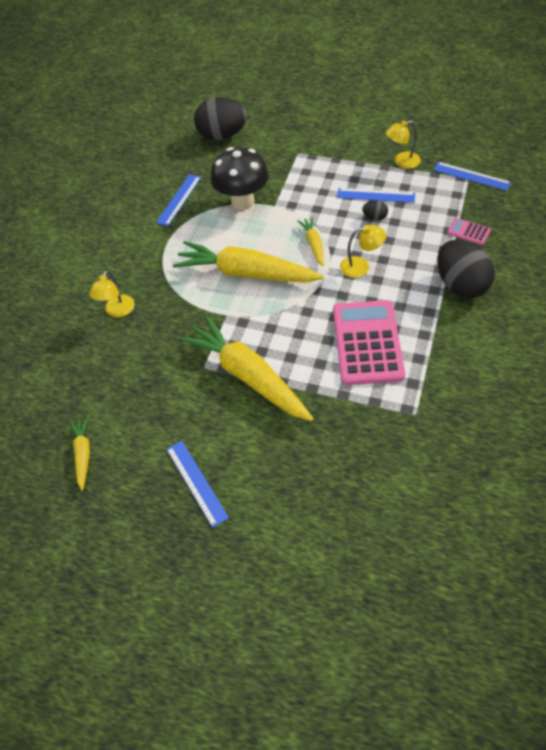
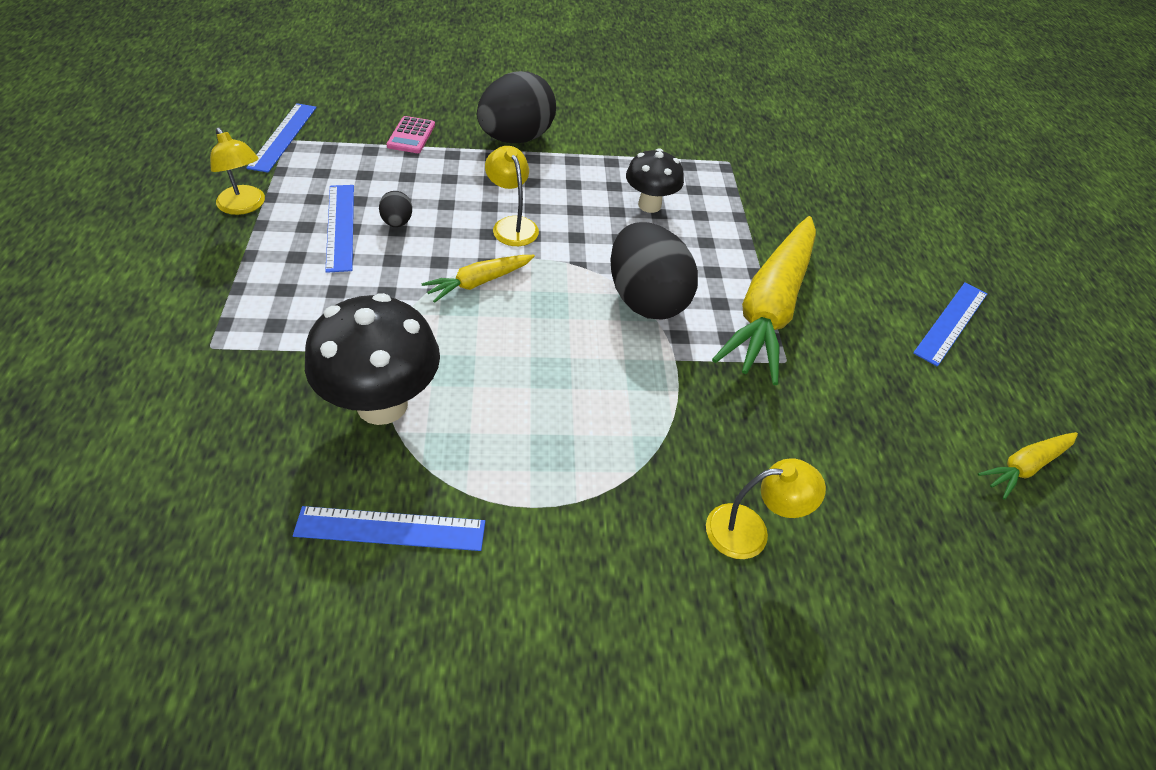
camera: 120 degrees left, 5 degrees down
(222, 135) = (123, 509): black egg -> black egg (646, 300)
(246, 273) = (575, 354): yellow carrot -> none
(367, 342) = (649, 205): pink calculator -> black mushroom

